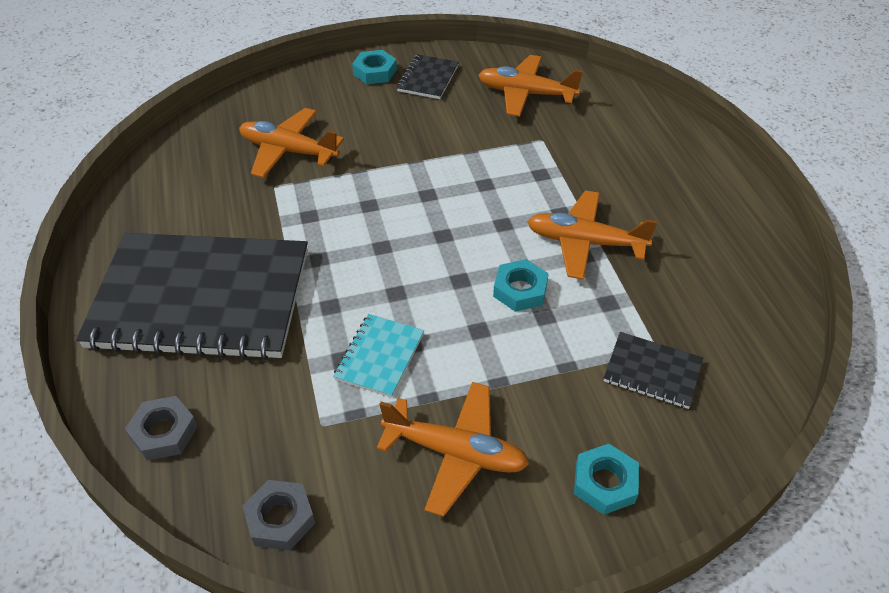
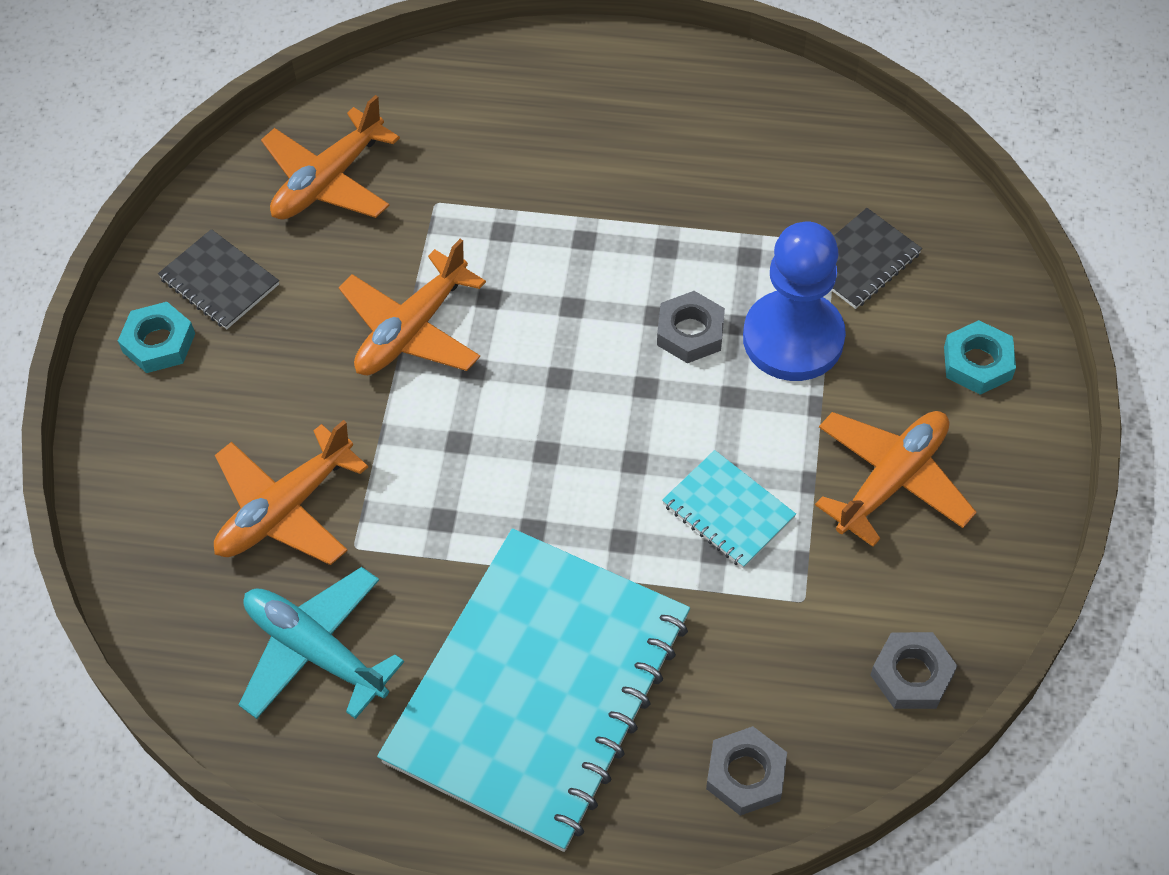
camera: 65 degrees left, 10 degrees up
(198, 193) = (316, 651): none -> turquoise plane
(201, 298) = (538, 689): black notebook -> turquoise notebook
(520, 290) = (690, 332): turquoise nut -> grey nut
(551, 350) = (793, 338): none -> blue pawn
(585, 242) = (645, 237): orange plane -> orange plane (412, 329)

